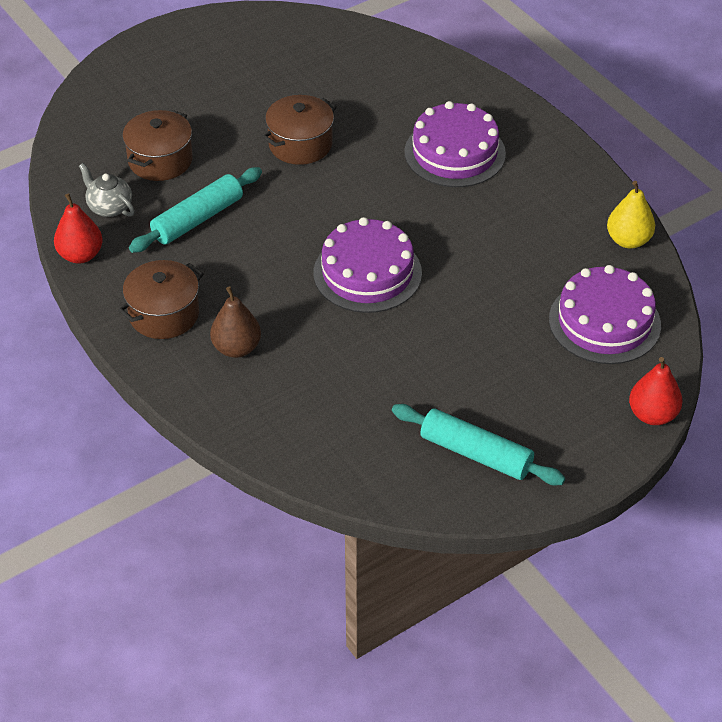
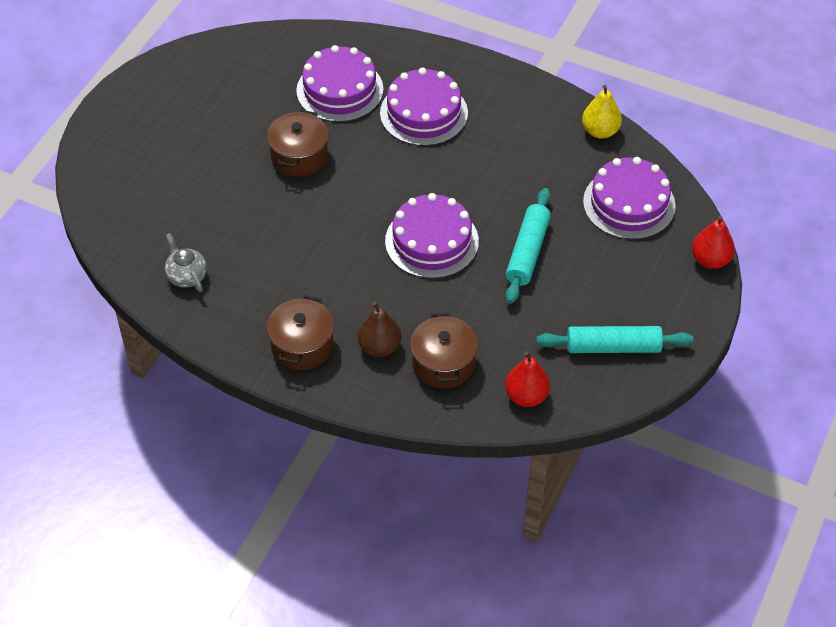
camera: 30 degrees left, 5 degrees up
(80, 255) = (196, 327): red pear -> red pear (526, 396)
(109, 207) = (186, 276): grey teapot -> grey teapot turned 45 degrees clockwise
(160, 160) = (196, 217): brown pot -> brown pot (443, 363)
(197, 219) = (266, 254): turquoise rolling pin -> turquoise rolling pin (527, 252)
(387, 101) = (339, 90): none -> purple cake

